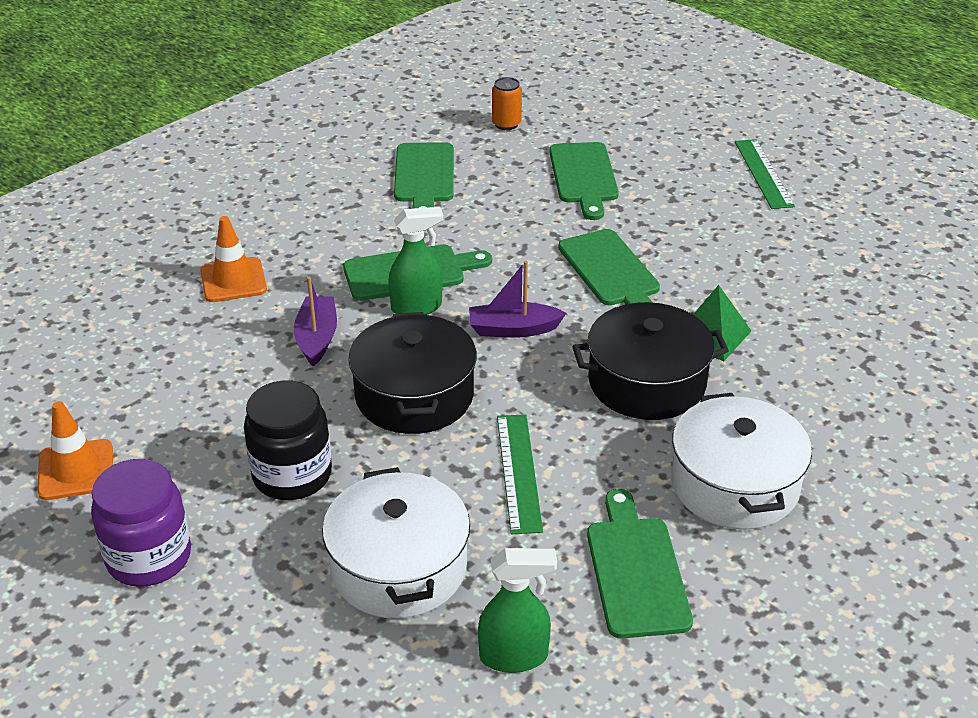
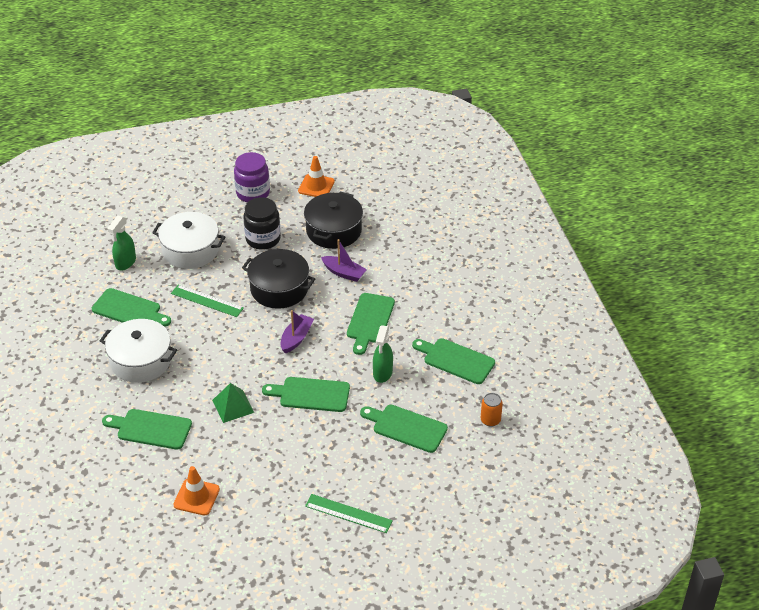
camera: 120 degrees right, 5 degrees up
(233, 280) = (411, 260): orange traffic cone -> orange traffic cone (196, 497)
(417, 307) = (340, 313): green spray bottle -> green spray bottle (382, 373)
(647, 382) = (222, 366): black pot -> black pot (334, 231)
(847, 398) = (150, 429): none -> green cutting board

